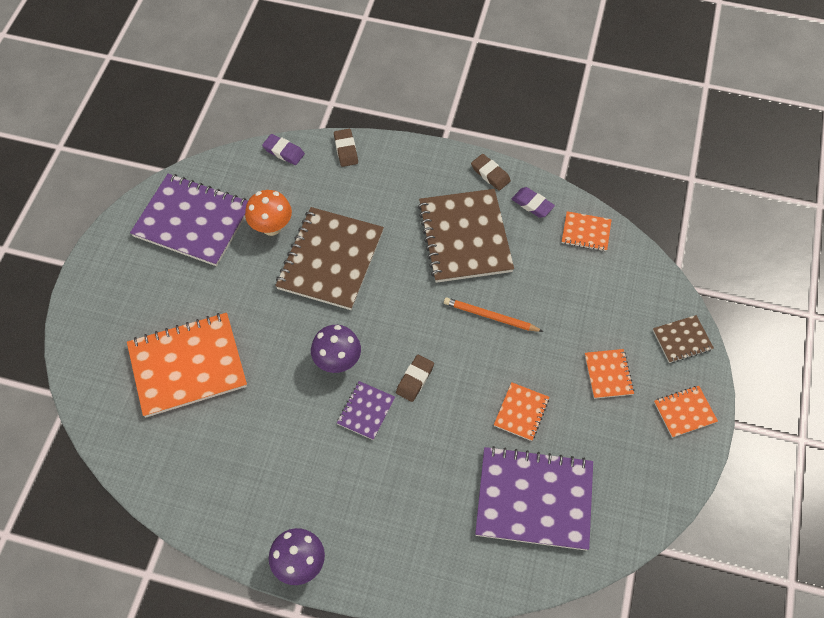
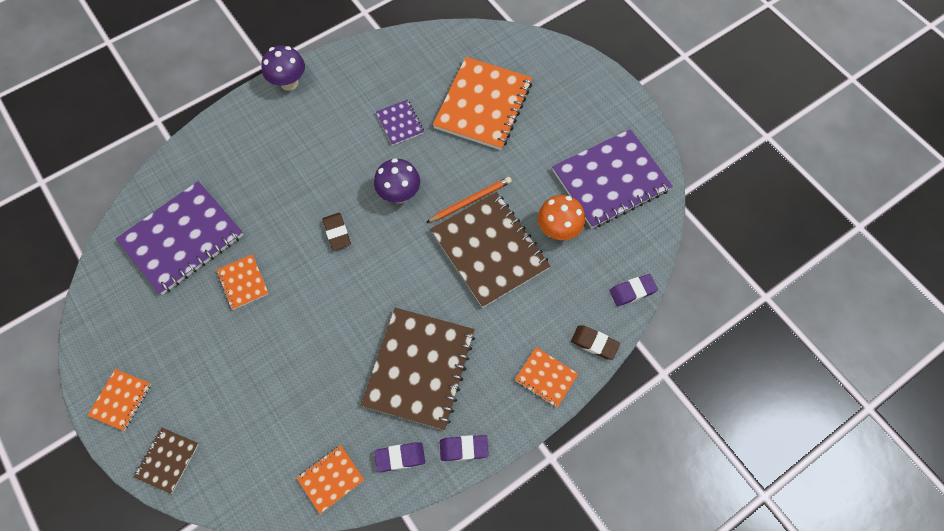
camera: 130 degrees right, 5 degrees up
(366, 411) = (345, 185): purple notebook -> purple notebook (400, 123)
(465, 237) = (419, 368): brown notebook -> brown notebook turned 75 degrees clockwise
(490, 174) = (464, 448): brown eraser -> purple eraser
(490, 317) = (333, 326): orange pencil -> orange pencil (470, 201)
(608, 374) = (204, 371): orange notebook -> orange notebook (546, 377)

